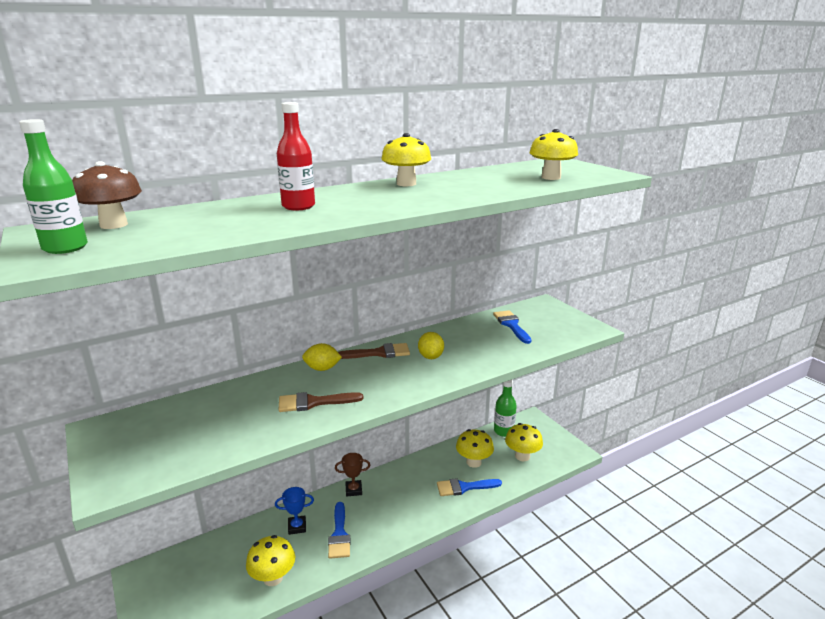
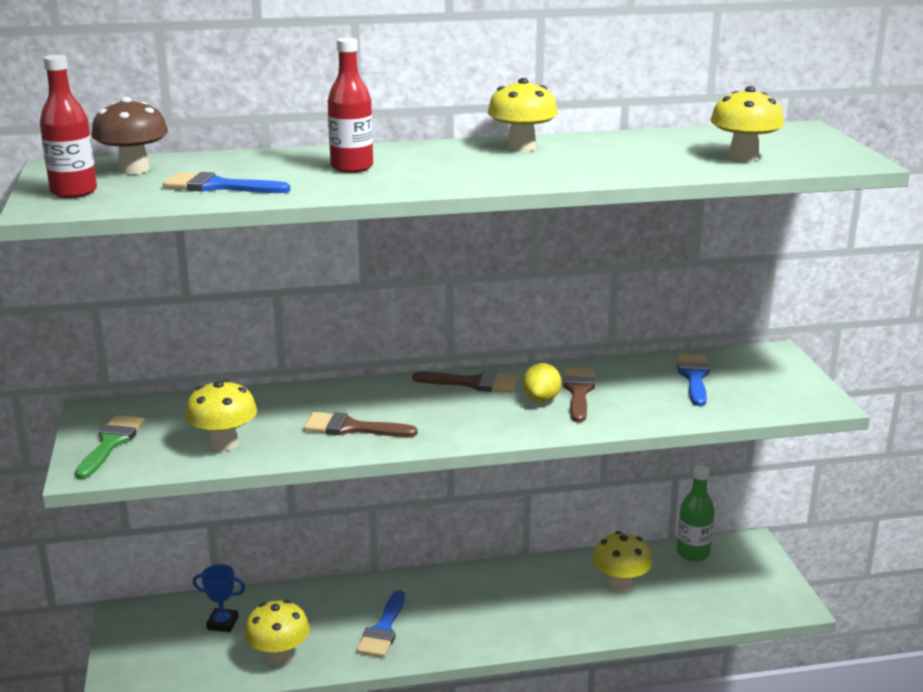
camera: 20 degrees right, 0 degrees up
(65, 248) = (74, 192): green bottle -> red bottle
(121, 455) = (111, 443): none -> green brush
(297, 527) = (332, 608): blue trophy -> blue trophy (222, 623)
(322, 368) = (385, 390): yellow lemon -> none
(353, 490) = (427, 582): brown trophy -> none
(450, 347) = (578, 392): none -> brown brush
(464, 487) = (587, 613): blue brush -> blue brush (218, 186)
(522, 456) = (702, 593): yellow mushroom -> yellow mushroom (224, 444)

